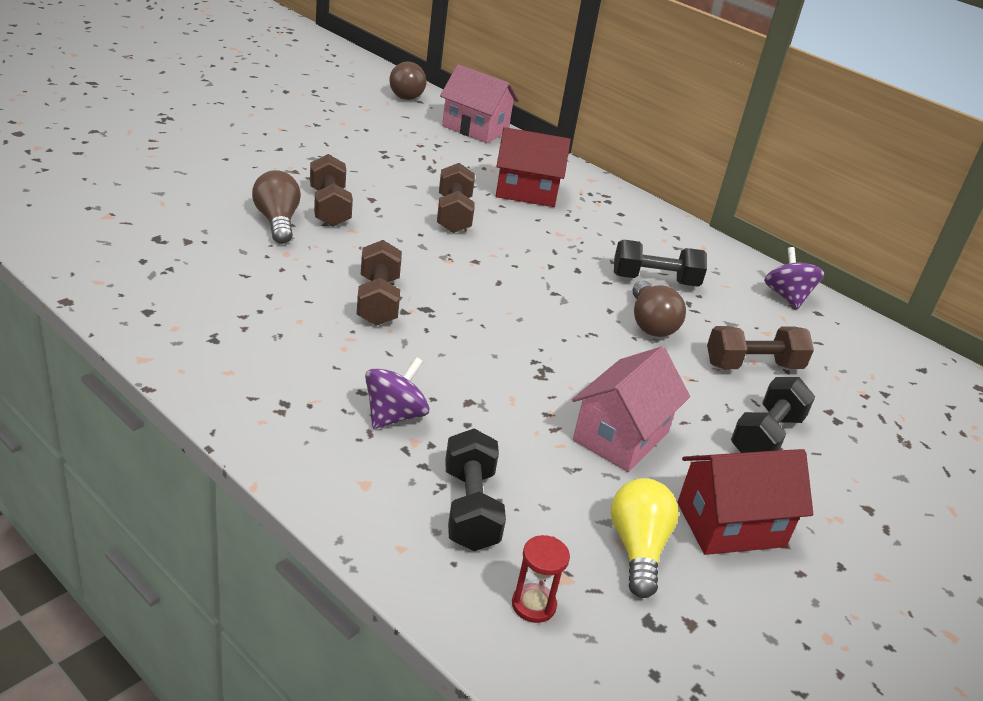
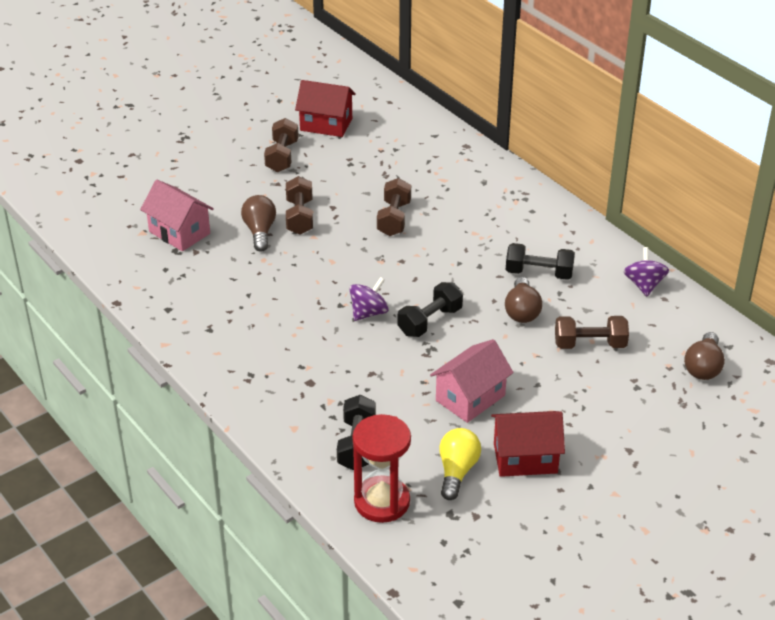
camera: 15 degrees right, 5 degrees up
(378, 301) = (323, 297): brown dumbbell -> brown dumbbell (282, 156)
(394, 415) = (320, 383): purple spinning top -> purple spinning top (369, 313)
(408, 94) = (381, 95): brown light bulb -> brown light bulb (703, 367)
(475, 128) = (431, 129): pink house -> pink house (179, 232)
(526, 191) = (458, 193): red house -> red house (326, 124)
(533, 605) = (382, 502): red hourglass -> red hourglass, size x2.10
(766, 436) = (576, 399): black dumbbell -> black dumbbell (430, 321)

